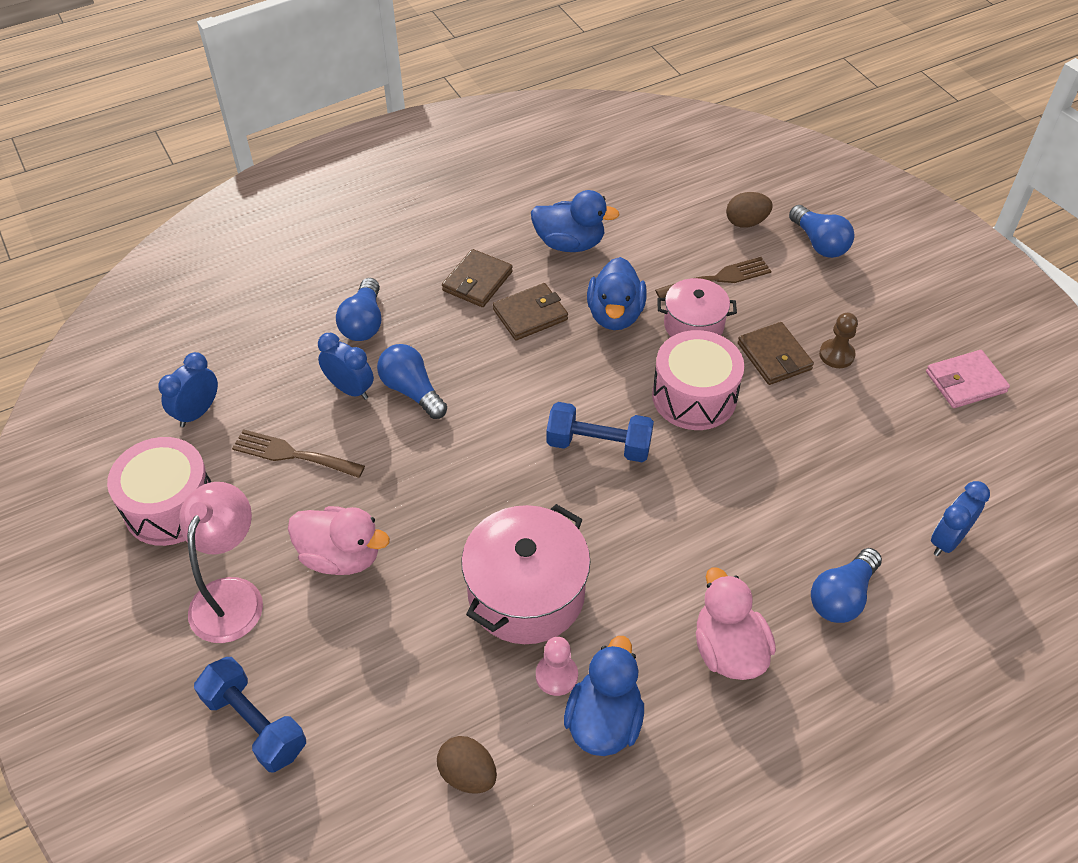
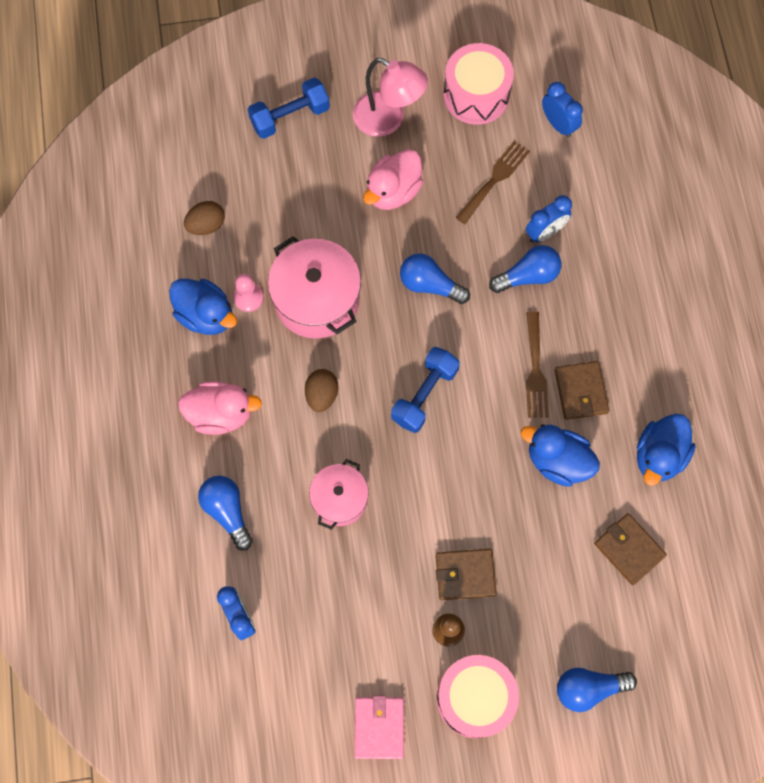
camera: 110 degrees right, 20 degrees up
(364, 323) = (614, 259): blue light bulb -> blue light bulb (430, 285)
(477, 281) = (635, 361): brown wallet -> brown wallet (629, 549)
(693, 325) = (523, 522): pink pot -> pink pot (339, 499)
(694, 396) = (446, 488): pink drum -> pink drum (475, 698)
(718, 278) = (572, 569): brown fork -> brown fork (535, 370)
(746, 222) = (638, 631): brown egg -> brown egg (322, 395)

